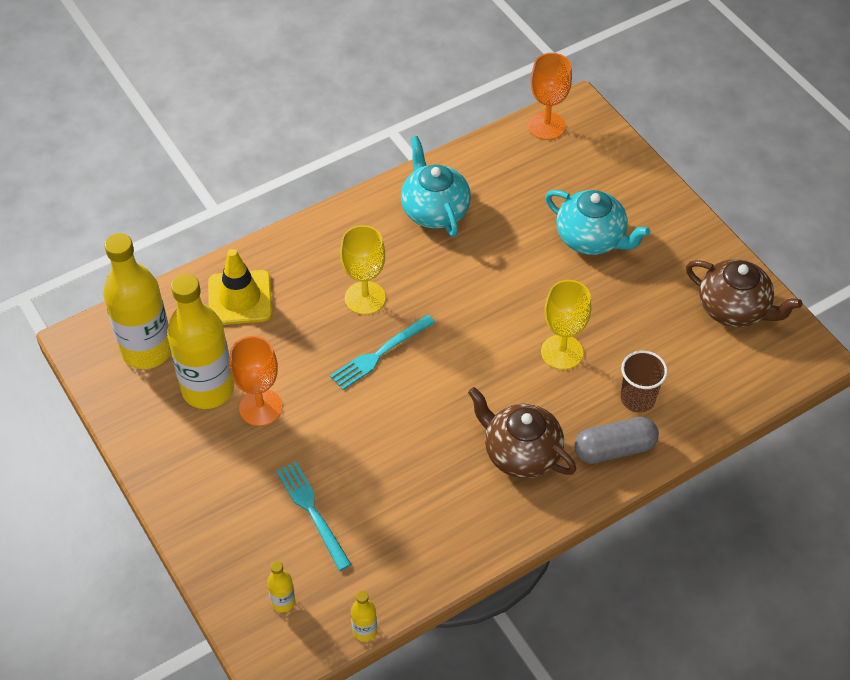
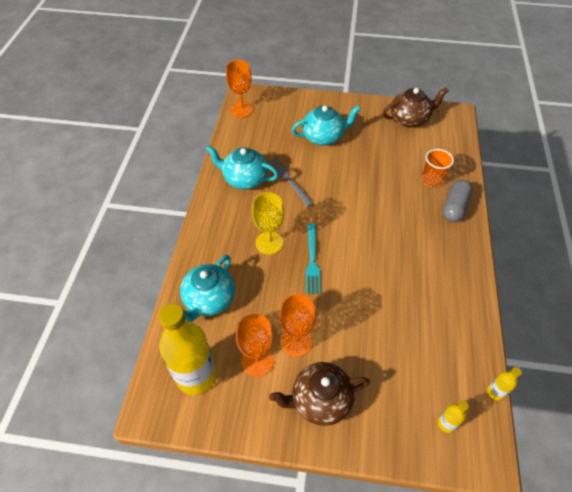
camera: 50 degrees left, 0 degrees up
(208, 389) = (257, 361): yellow bottle -> orange goblet
(240, 298) = (209, 300): yellow traffic cone -> turquoise teapot
(312, 512) = (392, 364): turquoise fork -> none
(478, 252) = (288, 180): none -> grey fork
(521, 453) = (428, 244): brown teapot -> brown teapot (320, 400)
(562, 352) = (380, 189): yellow goblet -> none
(637, 399) = (431, 180): brown cup -> orange cup

